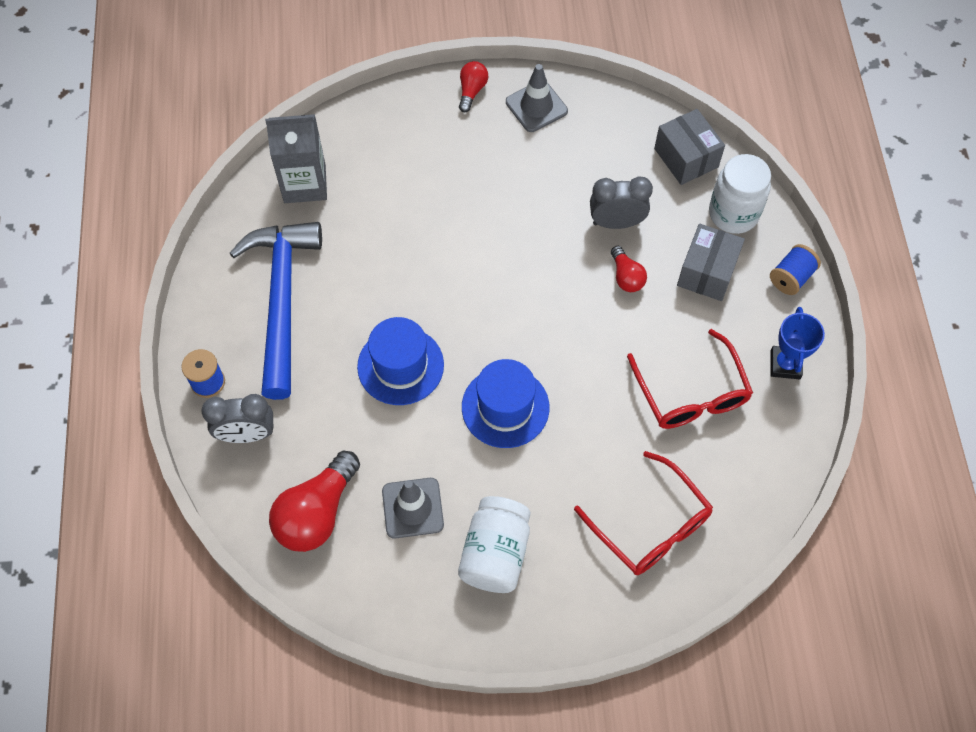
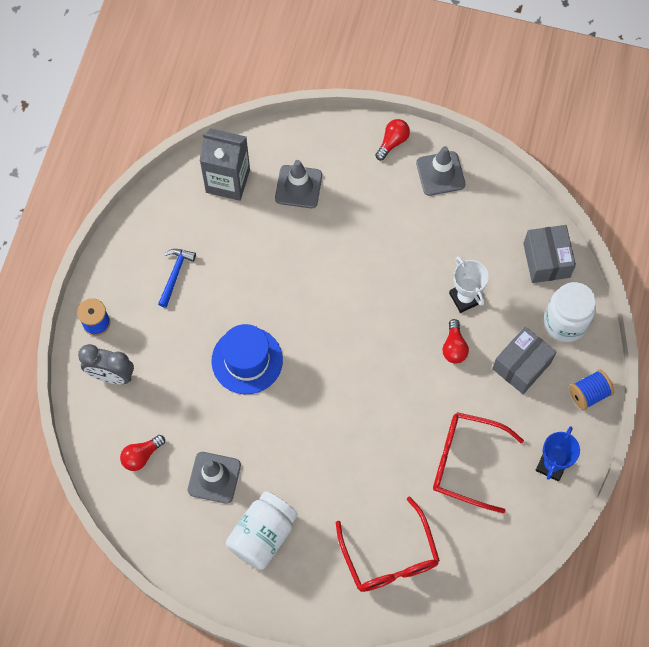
camera: 20 degrees right, 5 degrees up
(281, 300) = (175, 274): blue hammer -> blue hammer, size x0.41
(317, 513) = (141, 456): red light bulb -> red light bulb, size x0.53
(387, 166) = (298, 187): none -> grey traffic cone
(505, 407) = (315, 422): blue hat -> none
(616, 222) = (465, 298): grey clock -> white trophy
(691, 393) = (465, 462): red glasses -> red glasses turned 105 degrees clockwise

